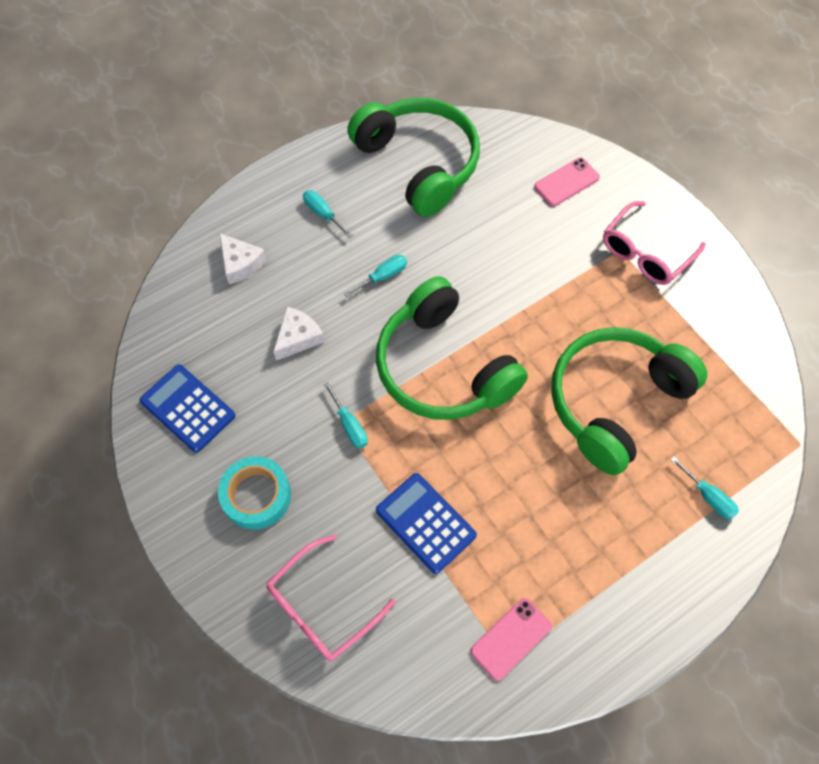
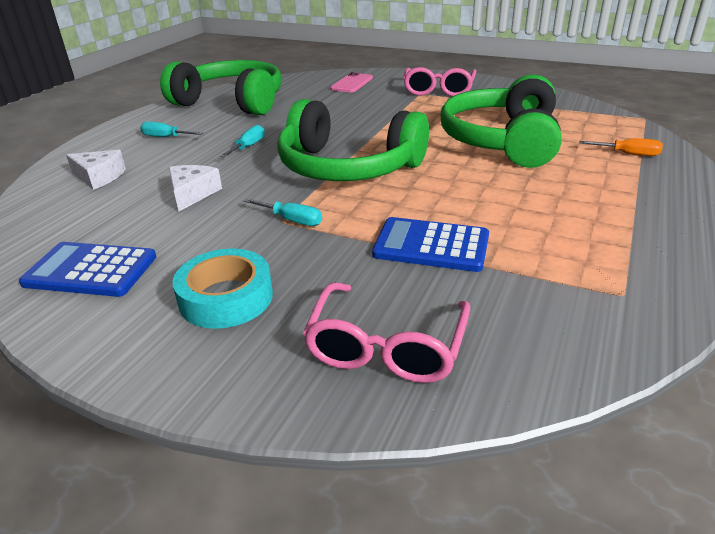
camera: 30 degrees left, 30 degrees down
(511, 638) = (605, 280): pink phone -> none
(708, 497) = (628, 154): turquoise screwdriver -> orange screwdriver

